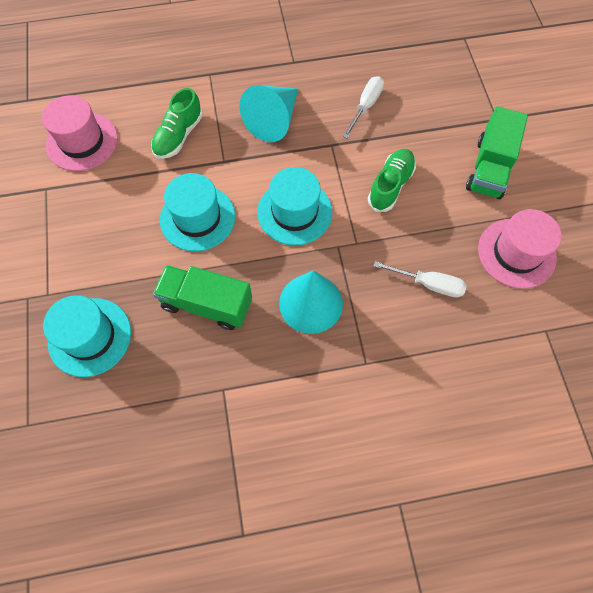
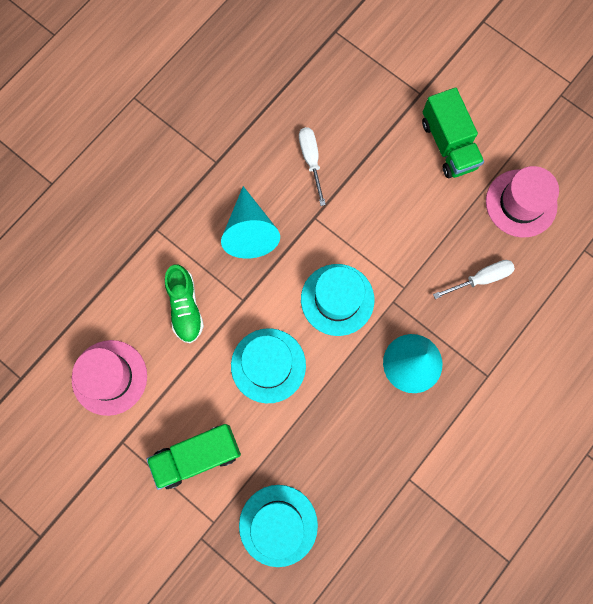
camera: 40 degrees left, 10 degrees up
(207, 304) = (339, 427): green truck -> green truck (197, 456)
(390, 186) = (389, 218): green shoe -> none

